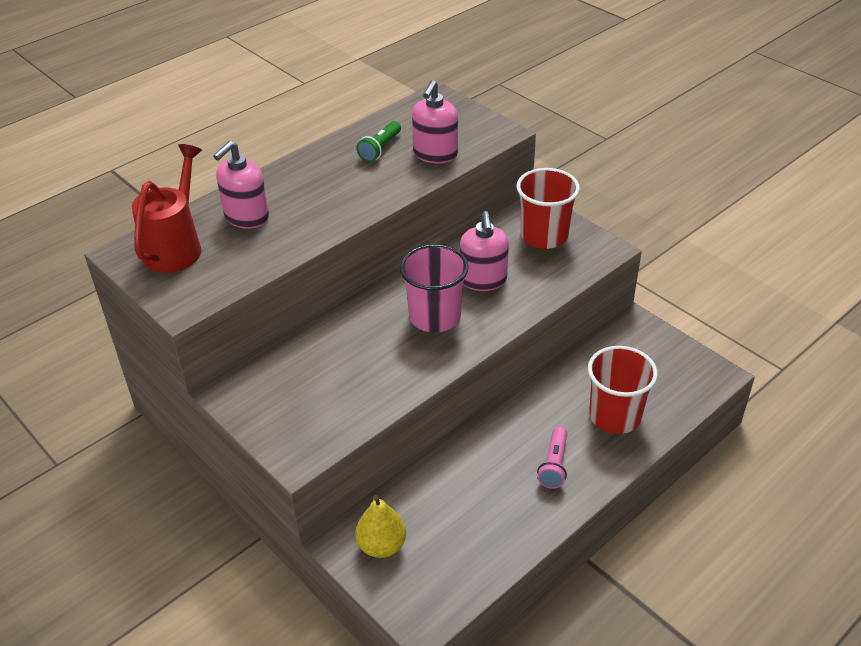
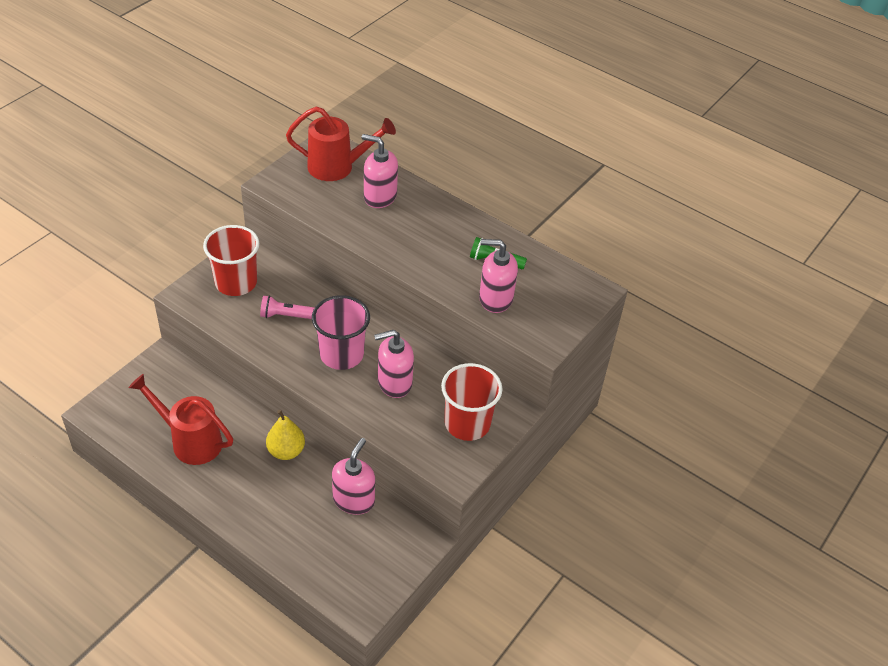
camera: 75 degrees right, 5 degrees up
(381, 545) = (159, 381): yellow pear -> yellow pear (286, 451)
(487, 512) = (190, 441): none -> red watering can
(554, 465) = (240, 482): pink flashlight -> pink flashlight (286, 315)
(583, 370) = (354, 500): none -> pink soap dispenser
(615, 416) = (299, 525): red cup -> red cup (236, 282)

